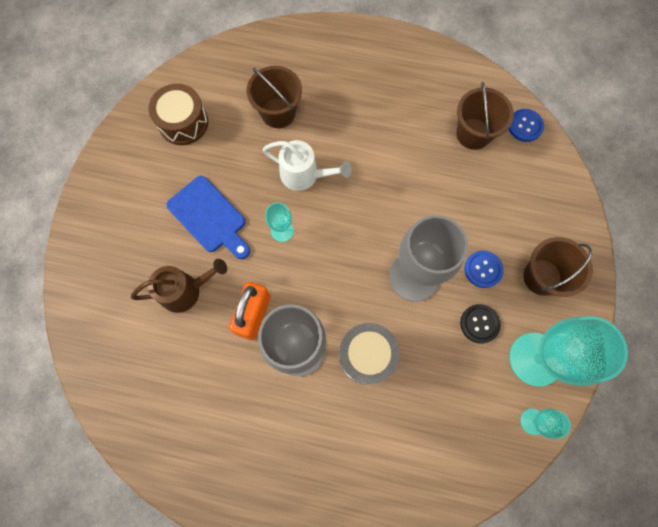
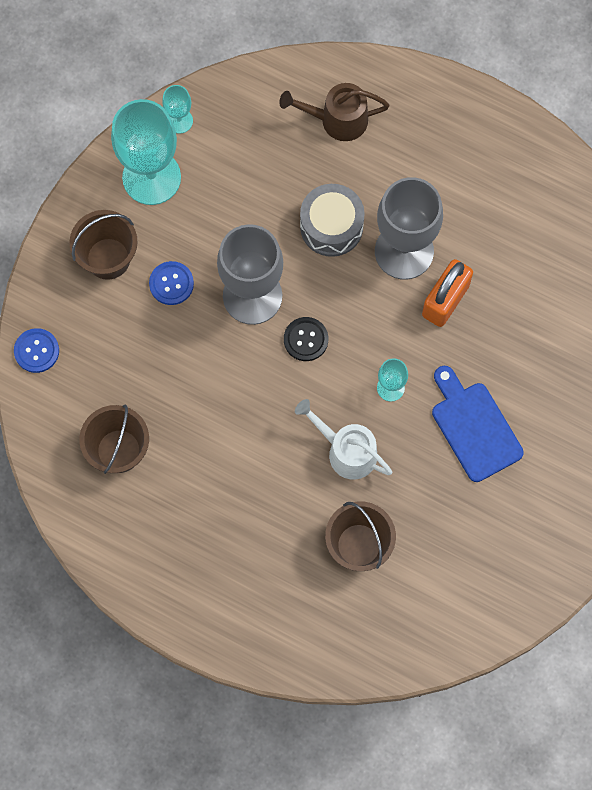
camera: 165 degrees left, 0 degrees up
(183, 122) = (484, 564): brown drum -> none
(186, 290) = (517, 346): brown watering can -> brown watering can (337, 120)
(479, 324) = (197, 227): black button -> black button (306, 339)
(525, 126) = (50, 444): blue button -> blue button (36, 351)

